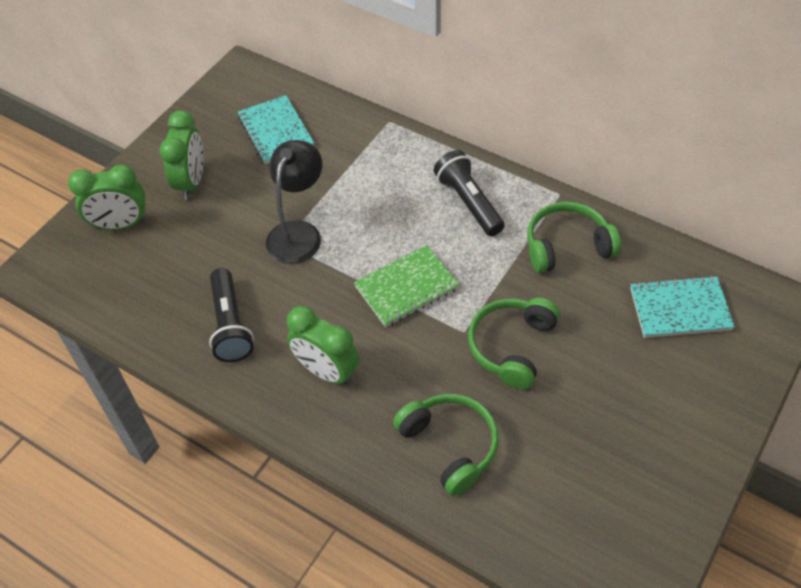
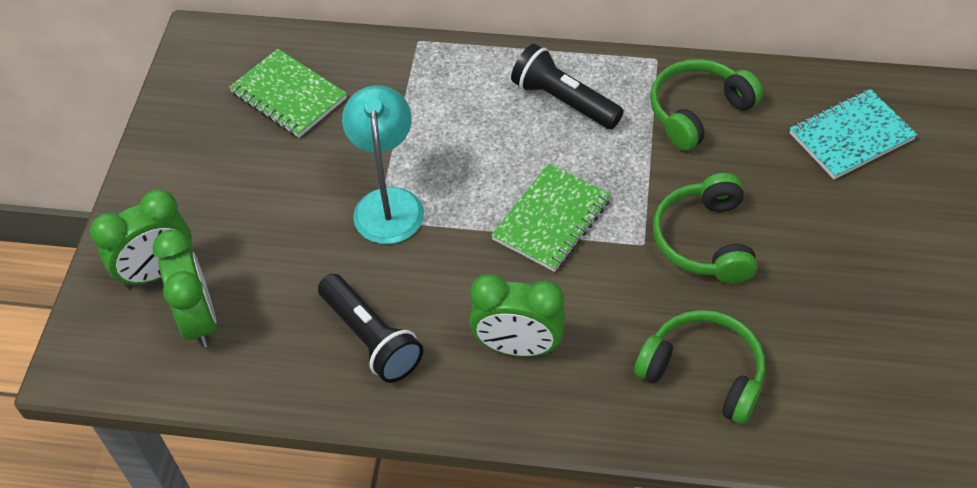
camera: 25 degrees left, 0 degrees up
(191, 182) = (218, 189): green clock -> green clock (199, 319)
(276, 131) = (288, 95): turquoise notebook -> green notebook
(298, 233) = (388, 203): black lamp -> turquoise lamp

